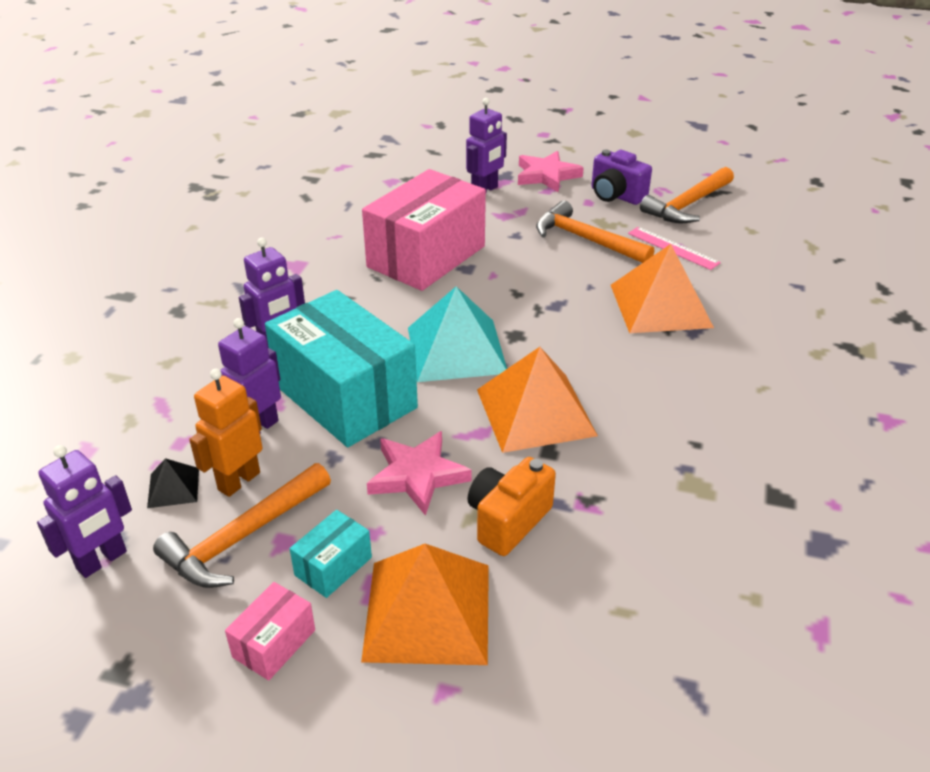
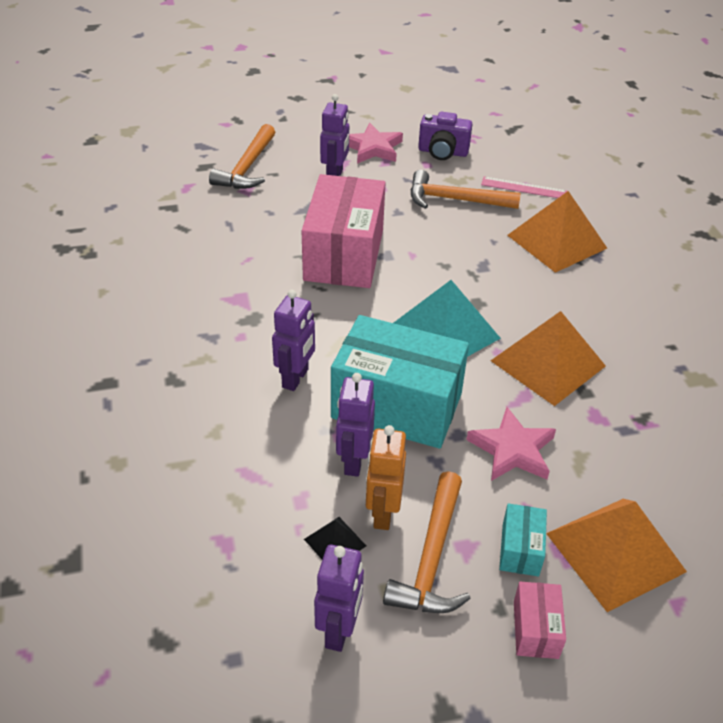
camera: 30 degrees left, 5 degrees up
(508, 521) = (605, 458): orange camera -> none
(688, 205) = (502, 145): orange hammer -> orange hammer (247, 167)

